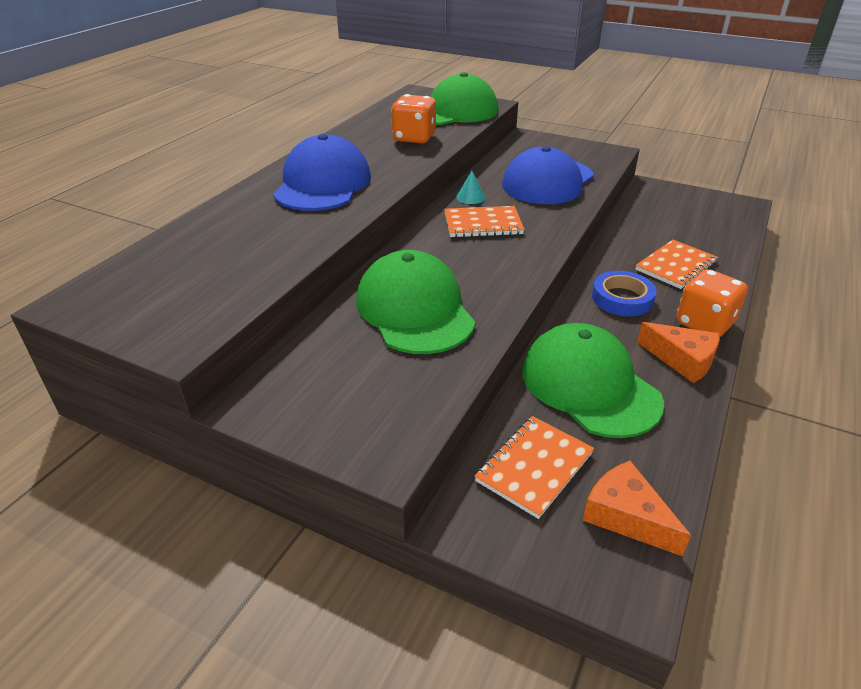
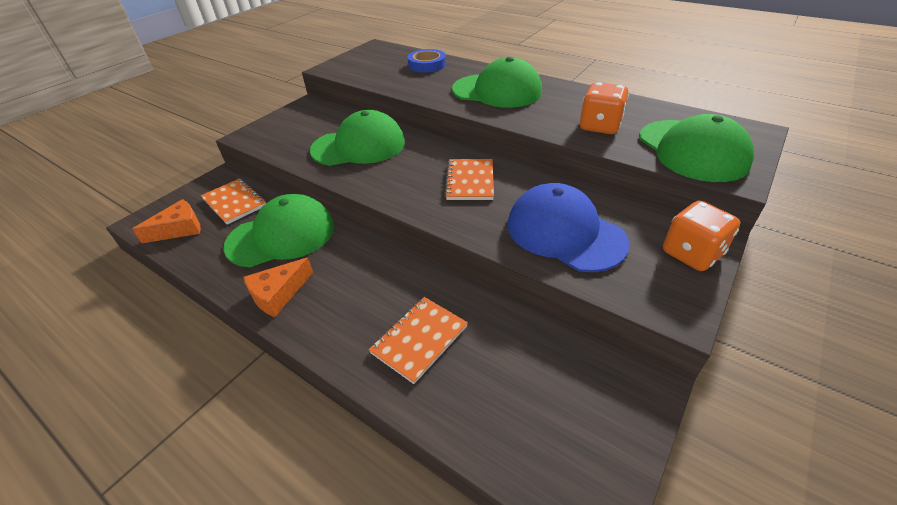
camera: 100 degrees right, 5 degrees up
(322, 184) = (497, 91): blue cap -> green cap
(470, 197) = (525, 179): turquoise cone -> none
(622, 298) = (375, 279): blue tape -> blue tape (427, 65)
(676, 266) = (419, 339): orange notebook -> orange notebook turned 75 degrees clockwise
(704, 323) = (315, 327): orange dice -> orange dice (691, 254)

